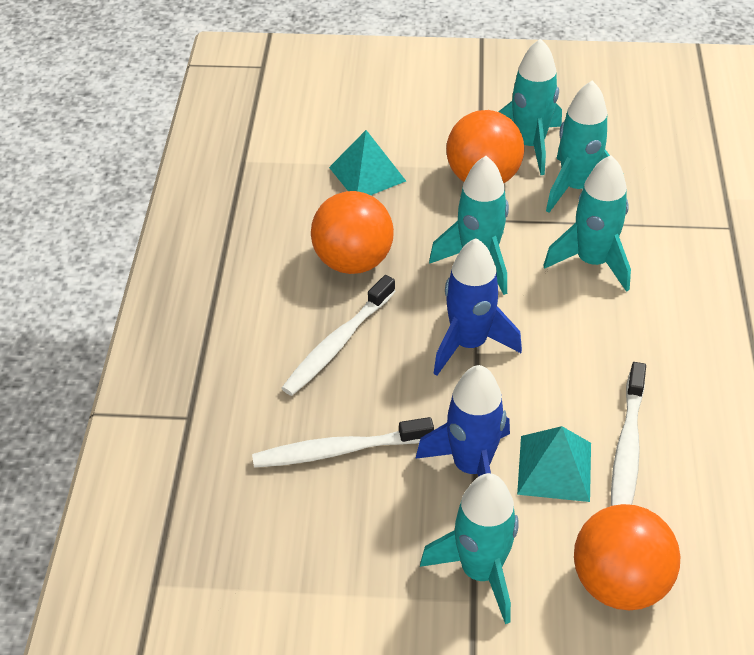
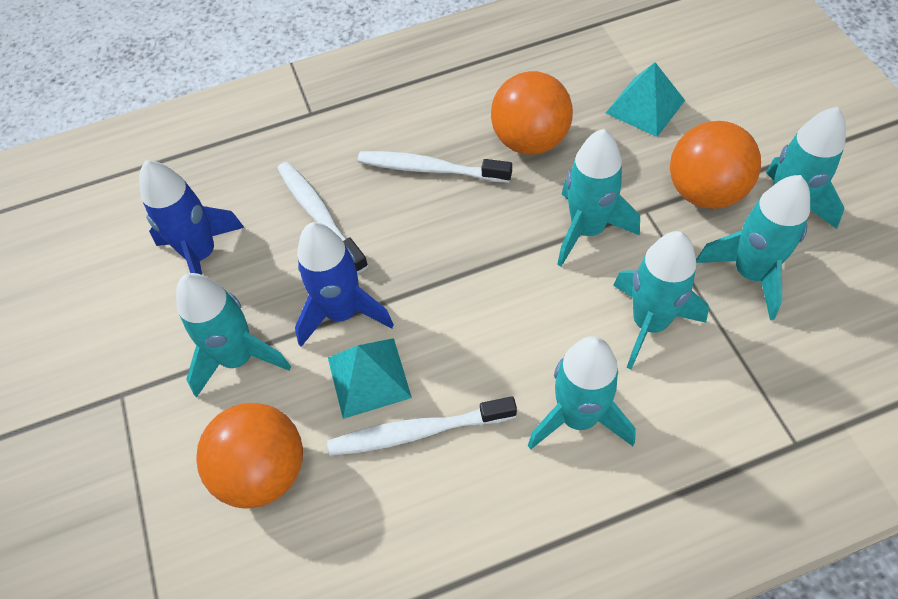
camera: 70 degrees right, 10 degrees up
(469, 343) = (481, 260): blue rocket -> blue rocket (201, 255)
(658, 338) = (578, 417): none -> turquoise rocket

